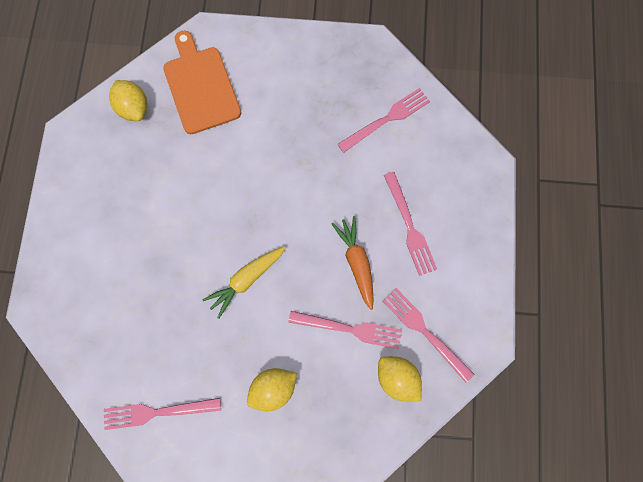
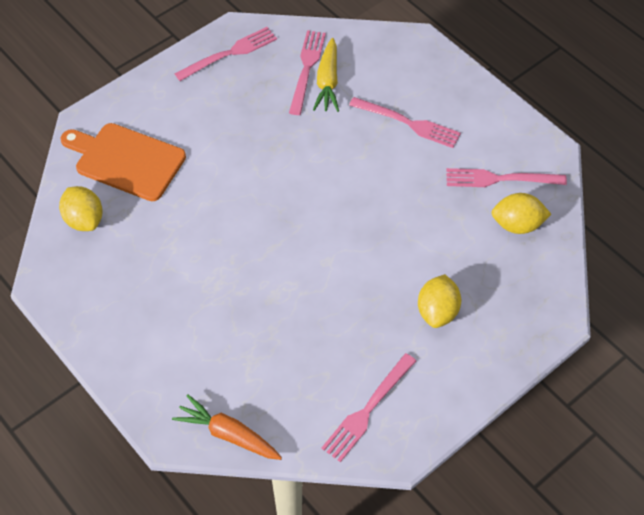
camera: 45 degrees left, 20 degrees down
(134, 108) = (84, 220): yellow lemon -> yellow lemon turned 45 degrees clockwise
(246, 280) = (327, 259): yellow carrot -> yellow carrot (327, 82)
(350, 329) = (446, 223): pink fork -> pink fork (230, 53)
(356, 262) = (398, 177): orange carrot -> orange carrot (228, 434)

